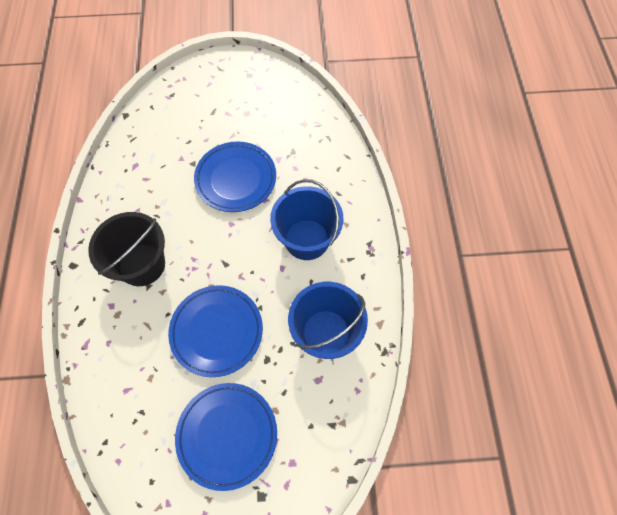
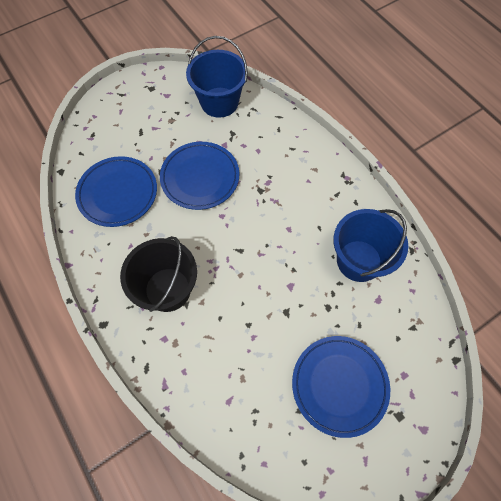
camera: 30 degrees left, 0 degrees up
(216, 331) = (272, 308): blue plate -> blue plate (118, 193)
(307, 239) = (293, 196): blue bucket -> blue bucket (219, 102)

